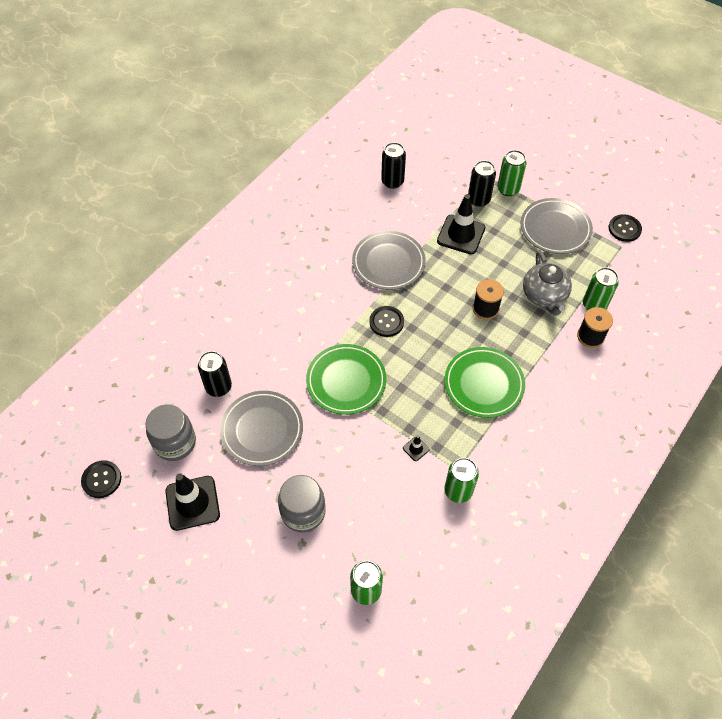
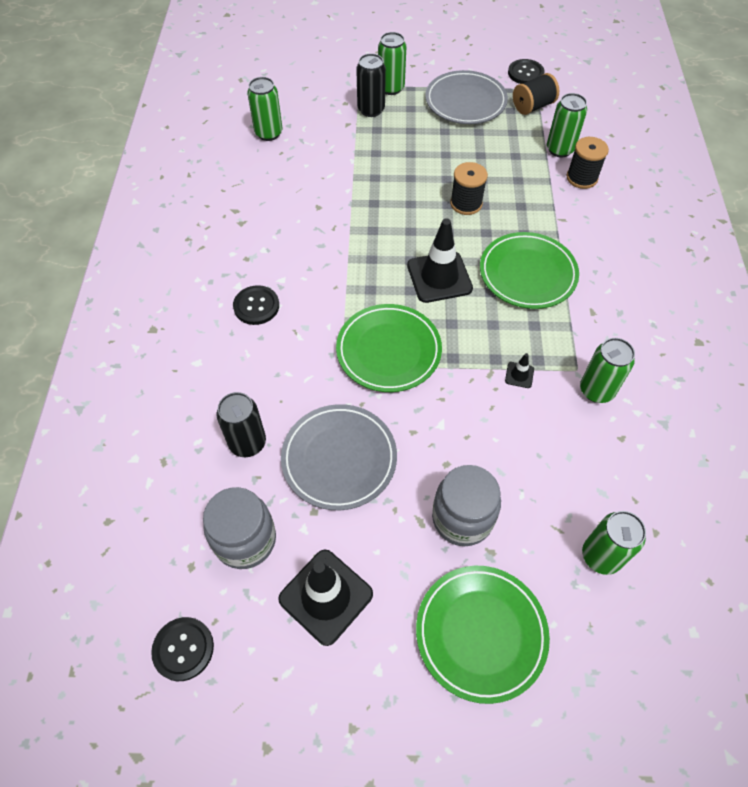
camera: 35 degrees left, 0 degrees up
(258, 582) = (481, 633): none -> green plate
(386, 322) = (379, 268): black button -> black button (256, 306)
(388, 263) = (331, 211): grey plate -> none
(392, 182) = (268, 133): black can -> green can
(461, 234) = (382, 149): black traffic cone -> black traffic cone (439, 277)
(544, 296) = (509, 164): grey teapot -> none
(605, 259) = (533, 106): none -> black spool

